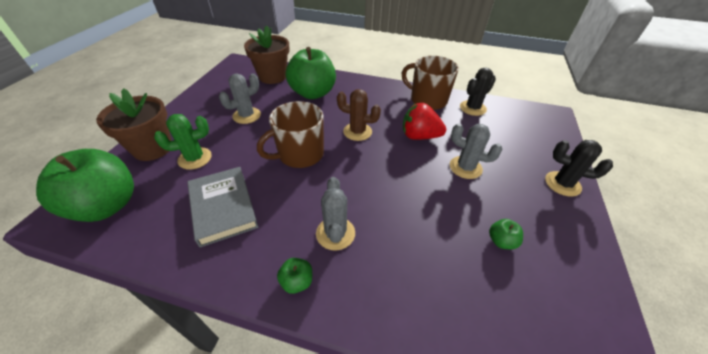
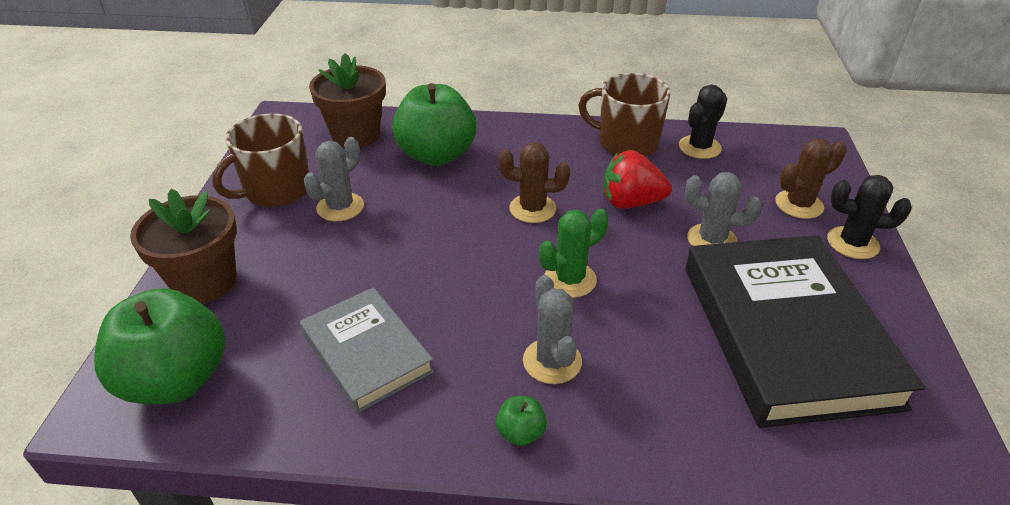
camera: 10 degrees left, 5 degrees down
(195, 158) = (285, 287): green cactus -> green cactus (570, 279)
(300, 154) = (454, 256): brown mug -> brown mug (276, 190)
(501, 241) = (786, 333): green apple -> black book
(530, 152) = (799, 204): none -> brown cactus

